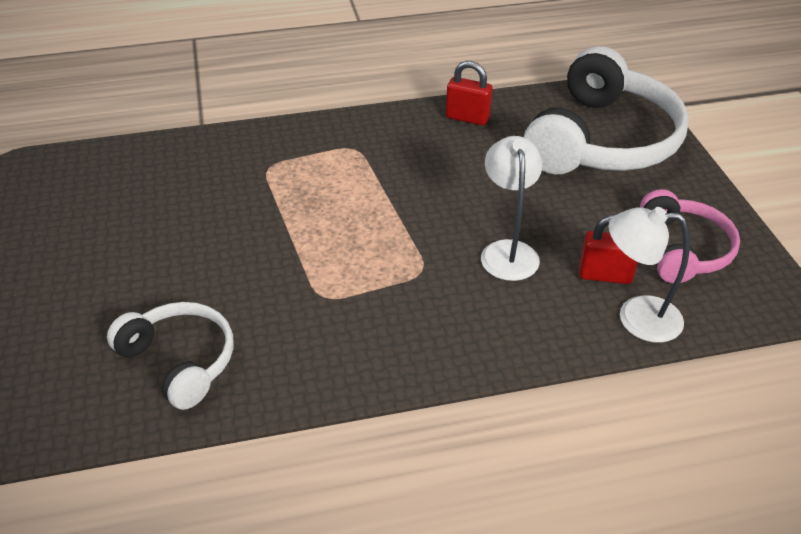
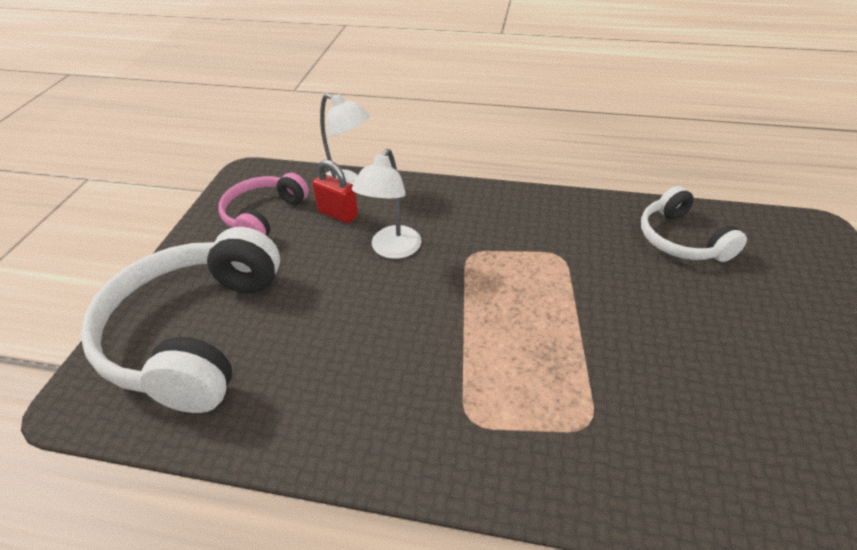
camera: 155 degrees left, 0 degrees up
(467, 118) = (300, 424): red padlock -> none
(602, 140) = (195, 333): white headphones -> white headphones turned 45 degrees counterclockwise

